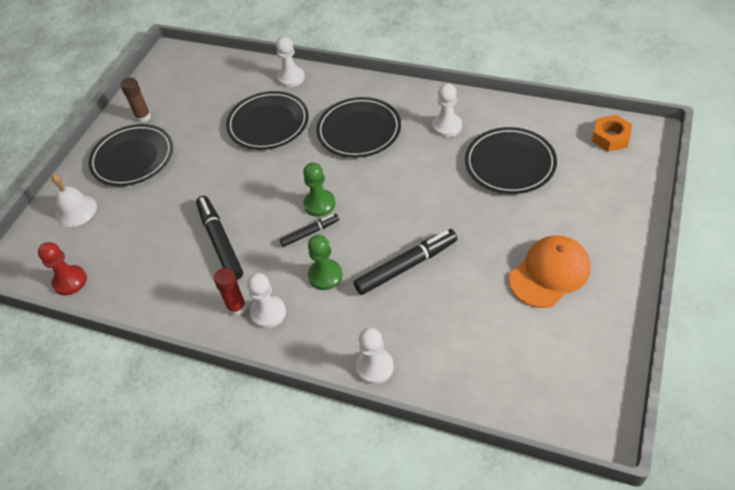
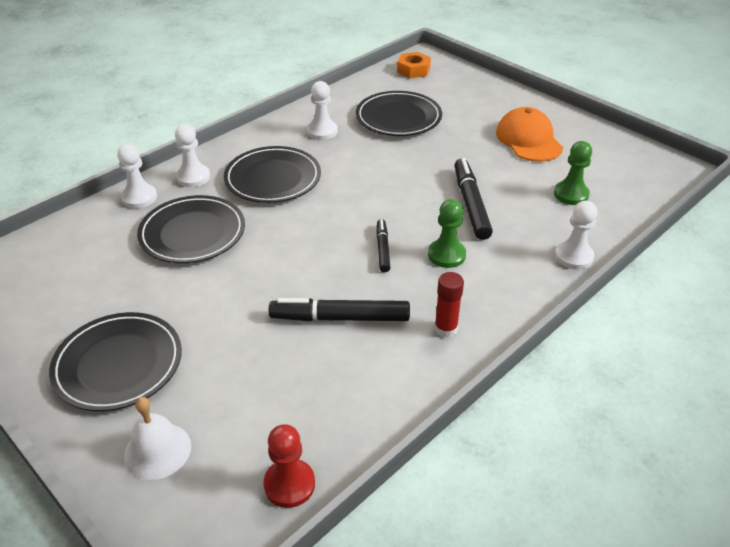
camera: 70 degrees left, 10 degrees down
(143, 117) = (50, 335): brown glue stick -> none
(268, 313) = (468, 307): white pawn -> white pawn (193, 177)
(319, 204) = (349, 232): green pawn -> green pawn (571, 194)

